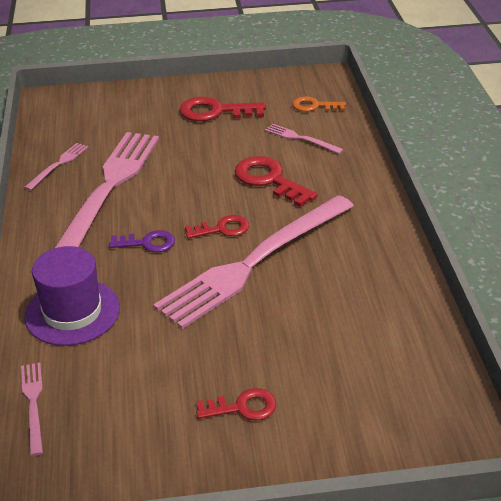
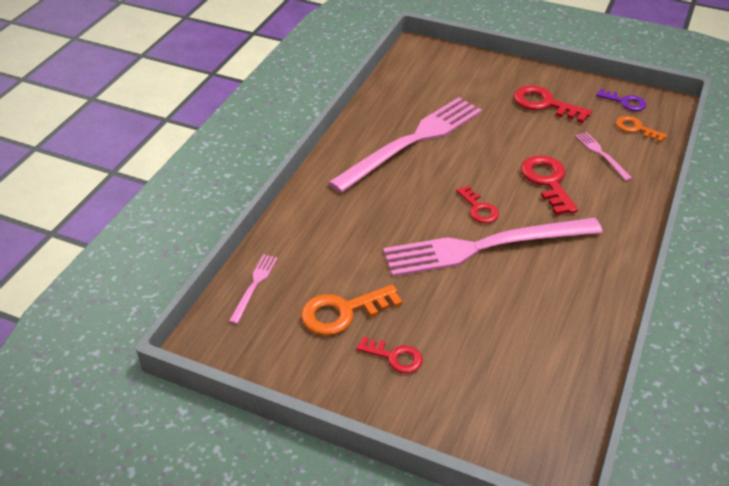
camera: 30 degrees right, 5 degrees up
(58, 165) = (389, 106): pink fork -> none
(72, 312) = (323, 229): purple hat -> none
(147, 243) = (413, 197): purple key -> purple key (625, 102)
(155, 387) = (343, 312): none -> orange key
(222, 229) = (479, 208): red key -> red key turned 45 degrees clockwise

